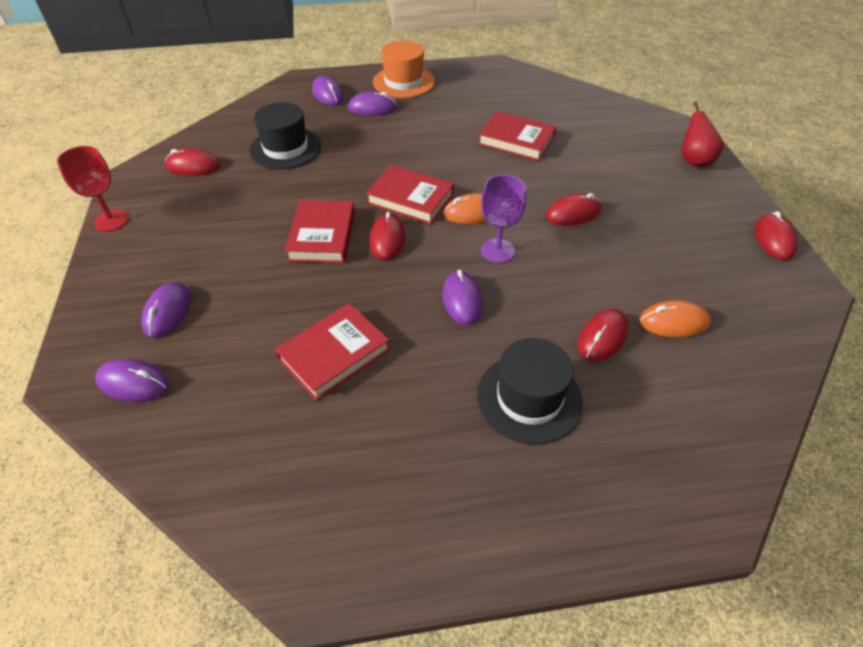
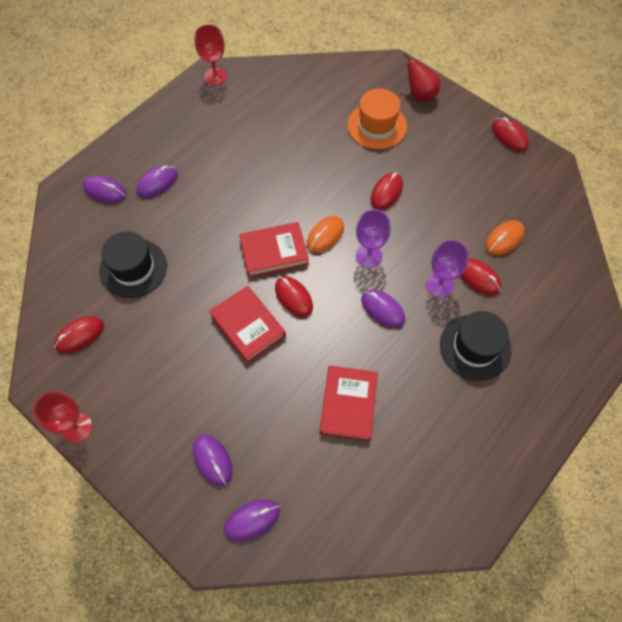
camera: 40 degrees left, 15 degrees up
(403, 82) = (153, 138): orange hat -> orange hat (377, 126)
(501, 69) = (215, 77): none -> red goblet
(516, 140) = (294, 148): red book -> none
(548, 317) = (439, 285): none -> purple goblet
(602, 337) = (478, 278): red mouse -> red mouse turned 45 degrees counterclockwise

